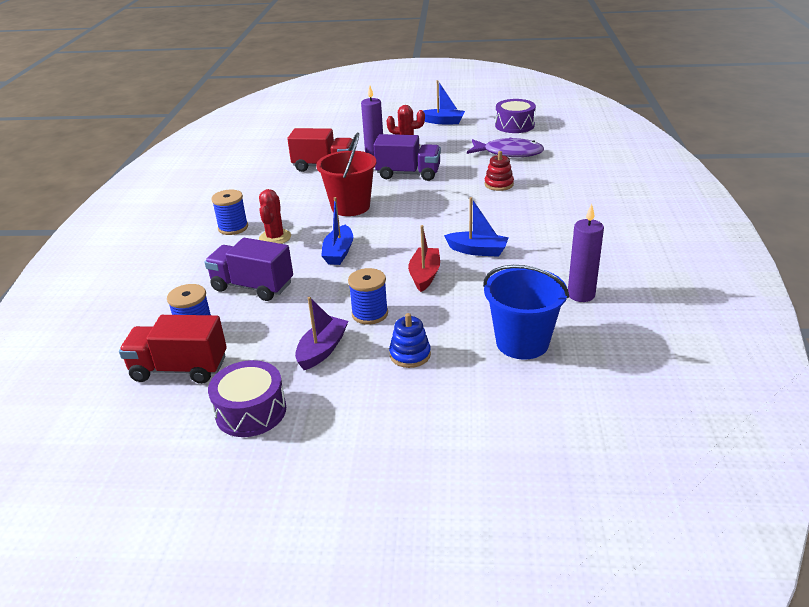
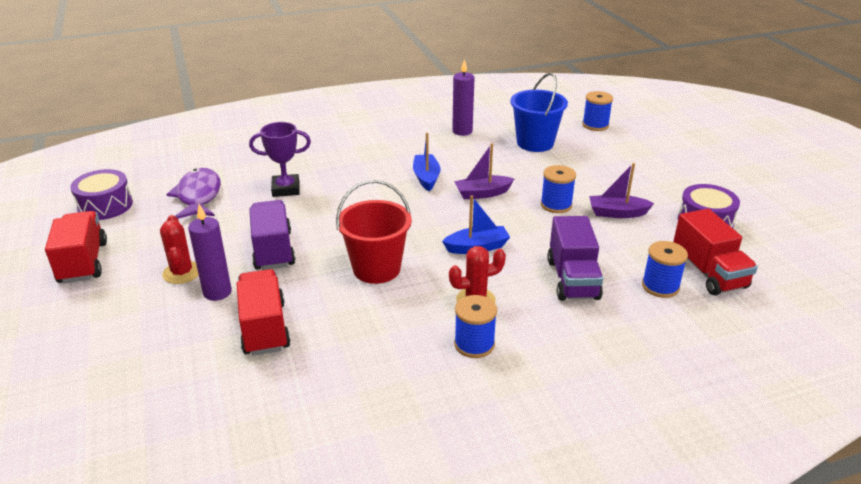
camera: 115 degrees left, 0 degrees up
(410, 355) = (586, 178): blue stacking toy -> none
(424, 275) = (482, 193): red boat -> purple boat
(443, 122) = (83, 262): blue boat -> red truck
(499, 184) = (286, 189): red stacking toy -> purple trophy
(556, 420) = (595, 125): none -> blue spool

